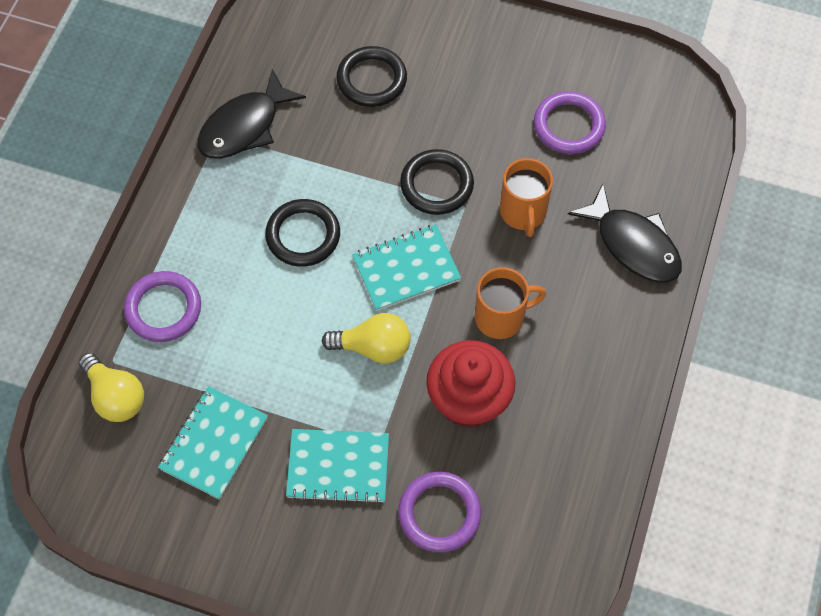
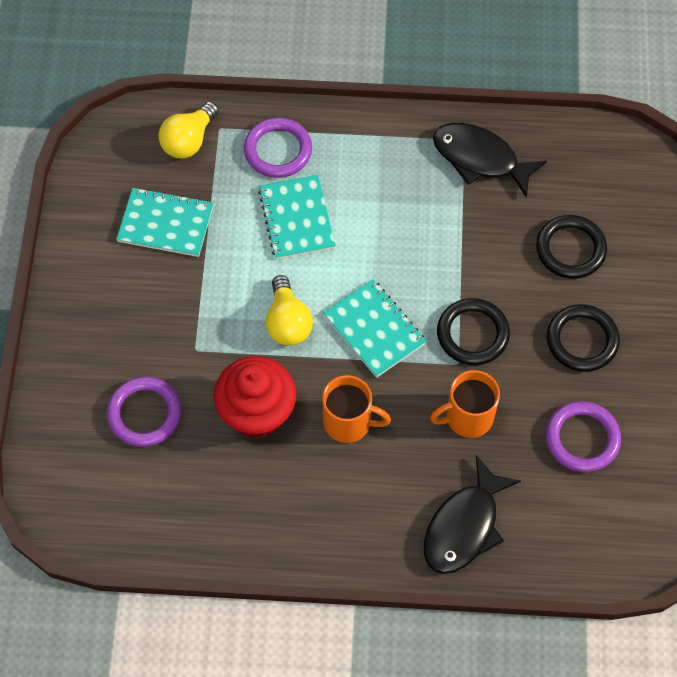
camera: 75 degrees right, 0 degrees up
(303, 235) = (382, 236): black ring -> black ring (582, 340)
(338, 467) = (168, 323): turquoise notebook -> turquoise notebook (296, 219)
(501, 317) = (349, 422): orange mug -> orange mug turned 45 degrees counterclockwise

